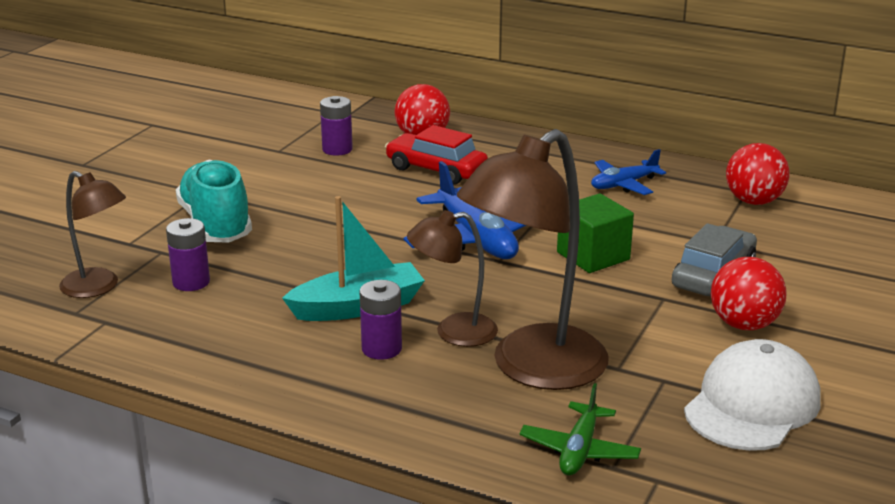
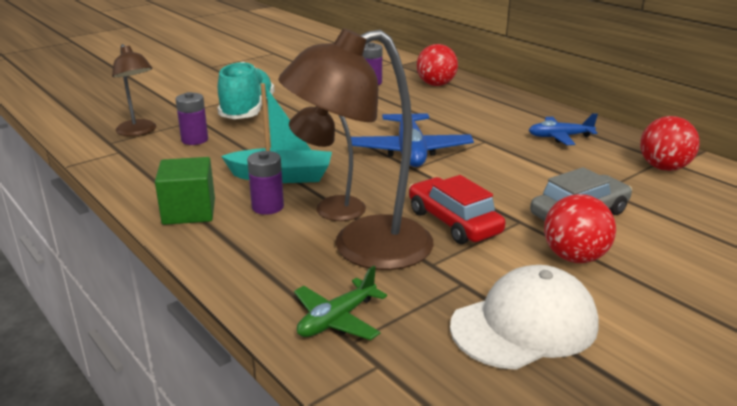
camera: 25 degrees right, 0 degrees up
(436, 170) = (426, 104): red car -> red car (454, 222)
(593, 256) = (489, 179): green cube -> green cube (189, 211)

